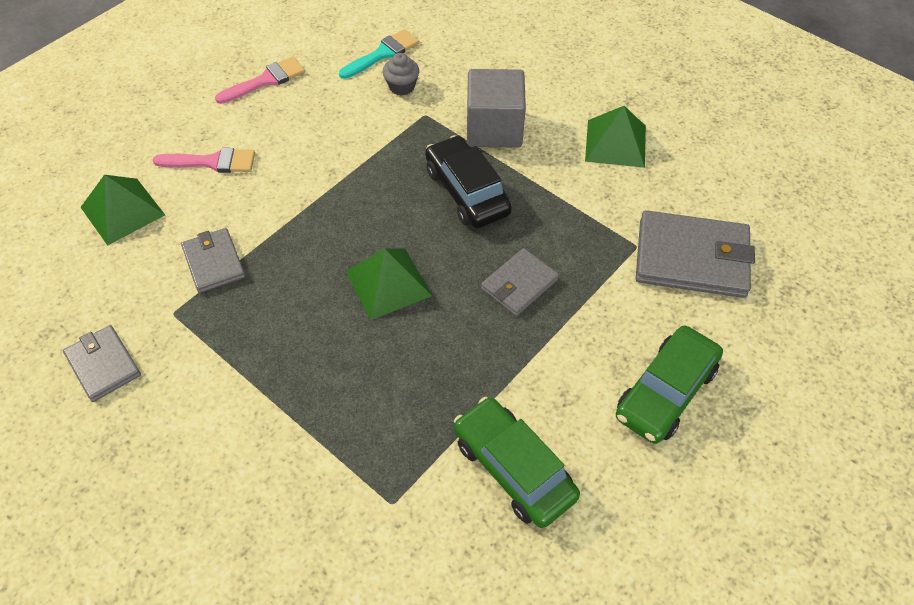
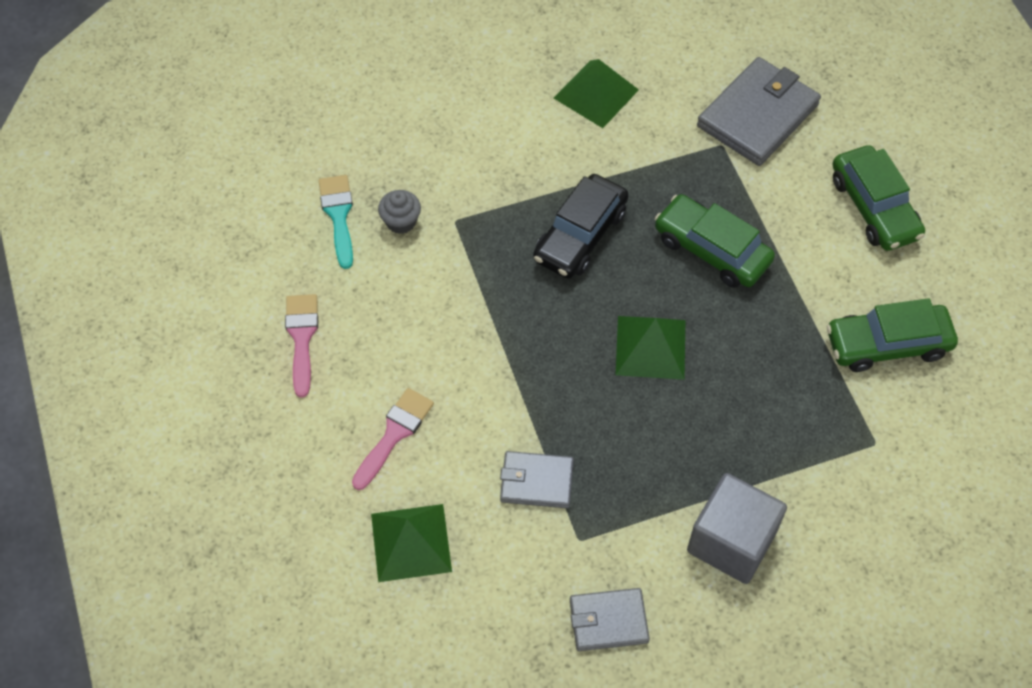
camera: 60 degrees left, 5 degrees up
(467, 191) = (580, 235): black car -> black car turned 60 degrees counterclockwise
(494, 129) = (514, 175): grey cube -> grey cube (731, 541)
(519, 284) = (712, 249): grey wallet -> green car

